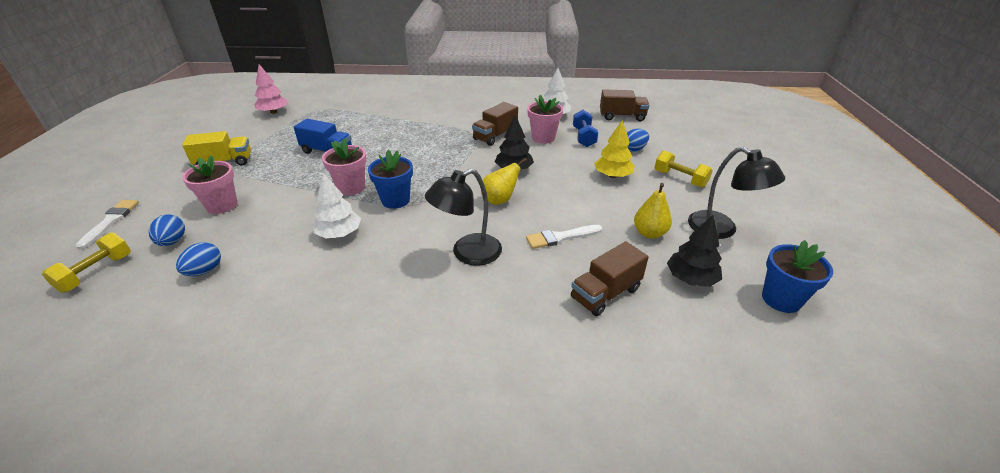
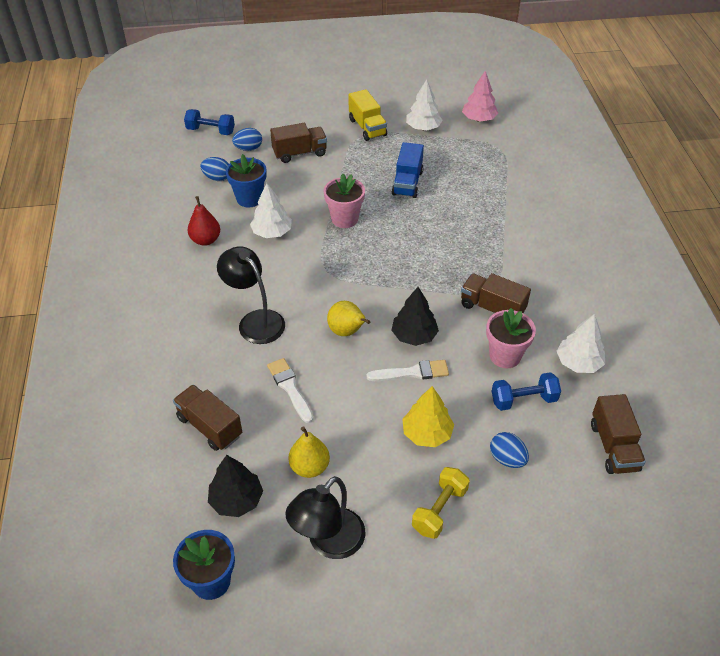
camera: 80 degrees right, 10 degrees up
(96, 273) = (210, 131): yellow dumbbell -> blue dumbbell
(110, 221) = (268, 109): white brush -> white brush (412, 372)
(222, 205) = (300, 153): pink flower pot -> brown truck
(258, 136) = (423, 128): none -> white tree
(317, 286) = (206, 240): none -> red pear
(395, 200) = (330, 254): blue flower pot -> blue flower pot (249, 199)

